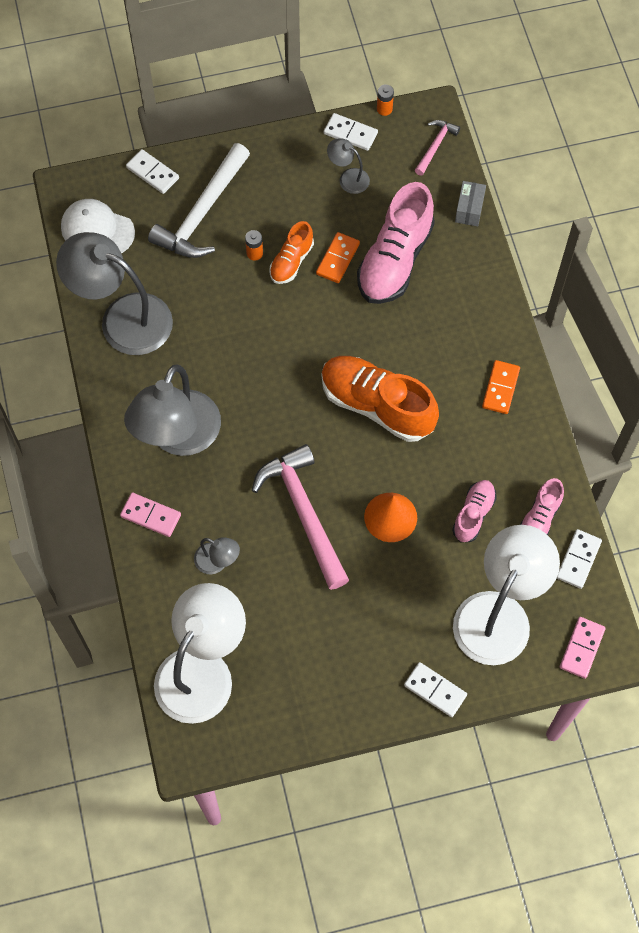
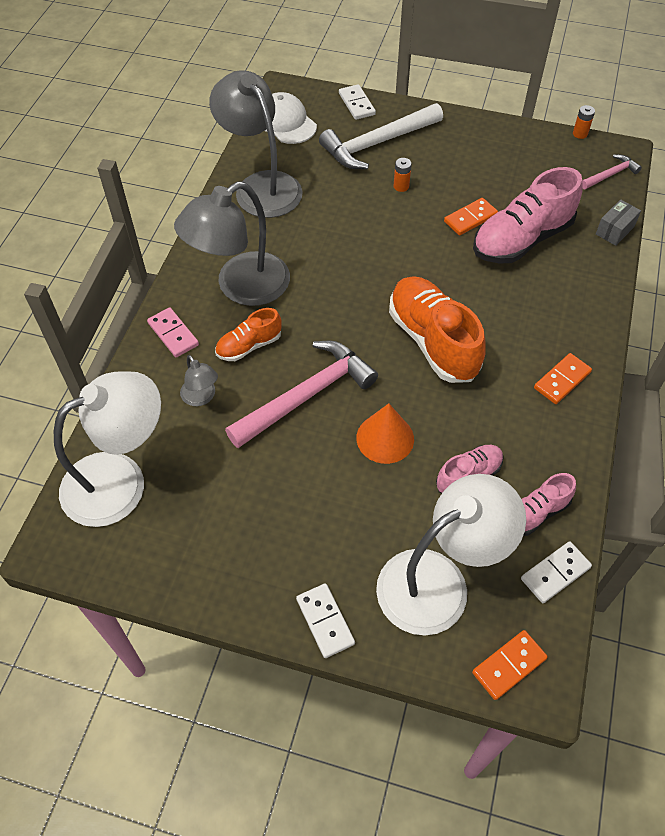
camera: 30 degrees right, 10 degrees down
(291, 261) = (428, 204): orange shoe -> orange shoe (249, 346)
(304, 513) = (307, 395): pink hammer -> pink hammer turned 45 degrees clockwise
(348, 178) = (517, 167): grey lamp -> none
(350, 133) = (539, 139): white domino -> none
(581, 648) = (509, 665): pink domino -> orange domino

